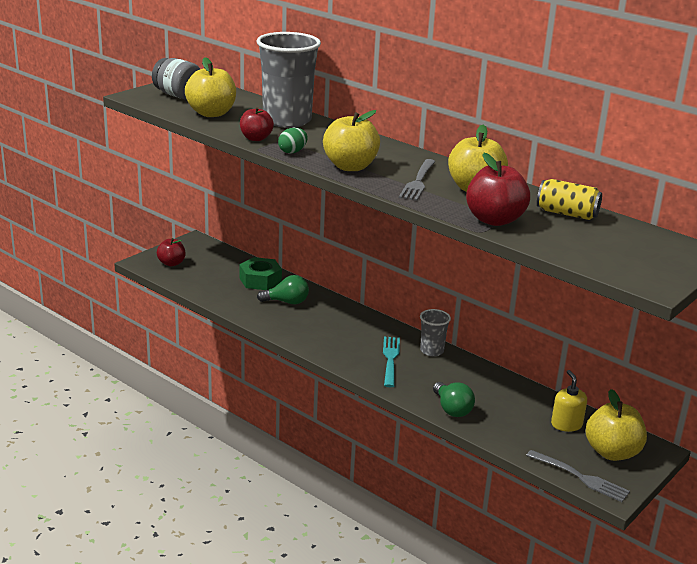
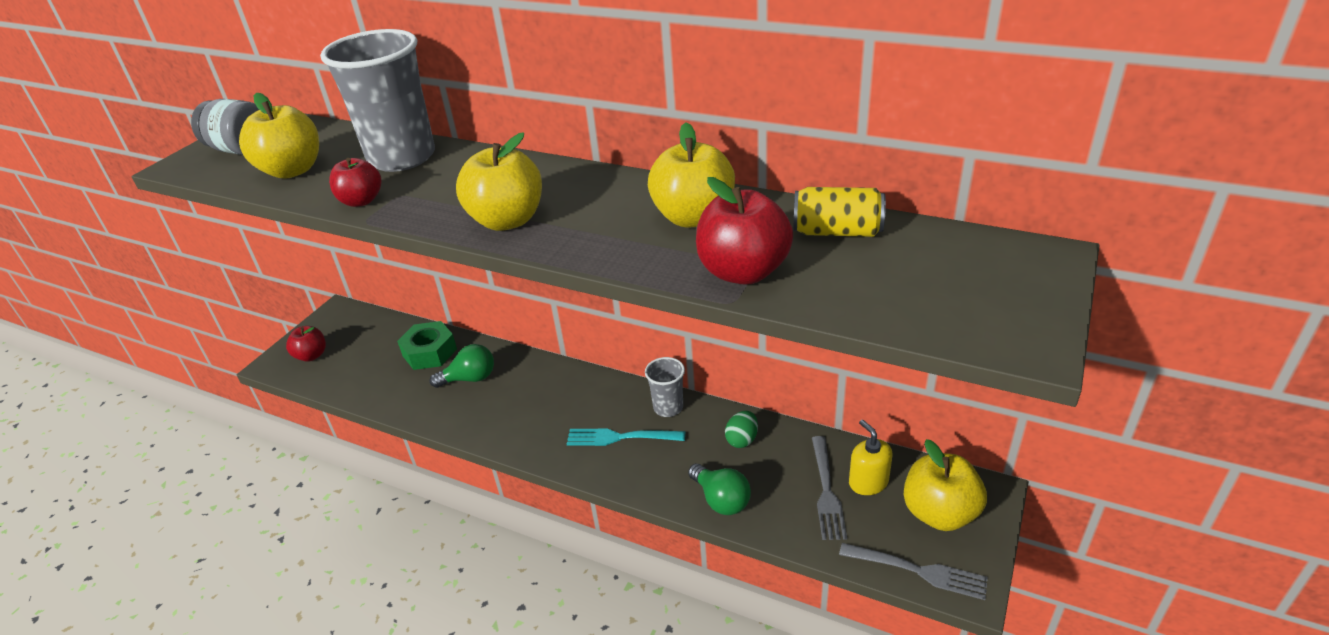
camera: 10 degrees left, 10 degrees up
(292, 152) = (418, 213): green egg -> green egg (742, 440)
(390, 360) = (621, 437): turquoise fork -> turquoise fork turned 75 degrees counterclockwise
(418, 181) = (611, 224): grey fork -> grey fork (826, 490)

